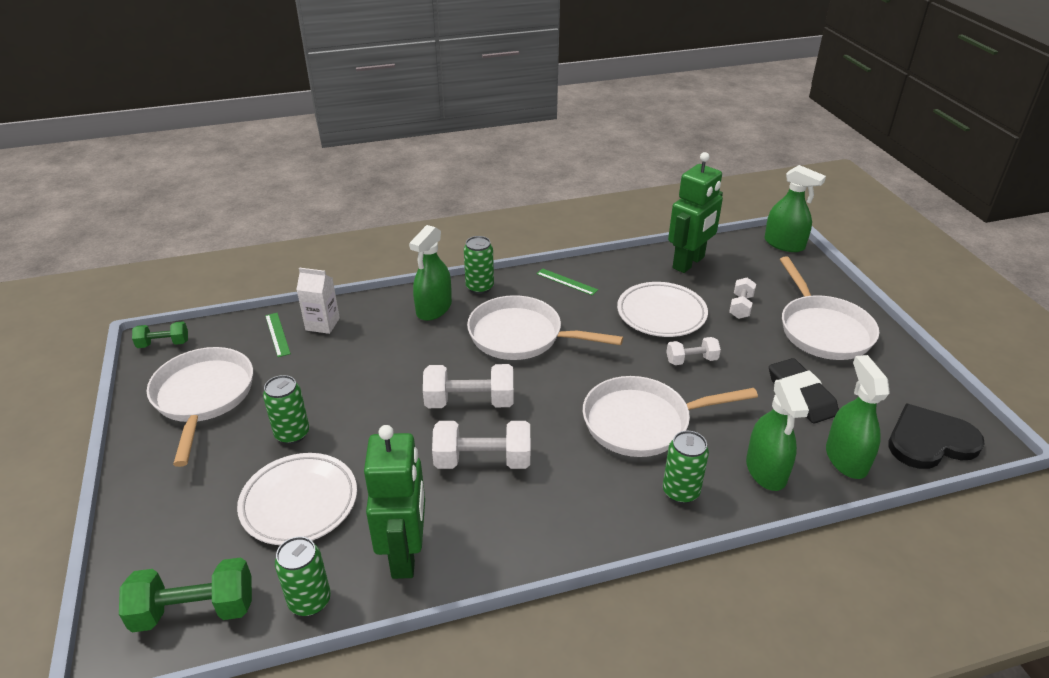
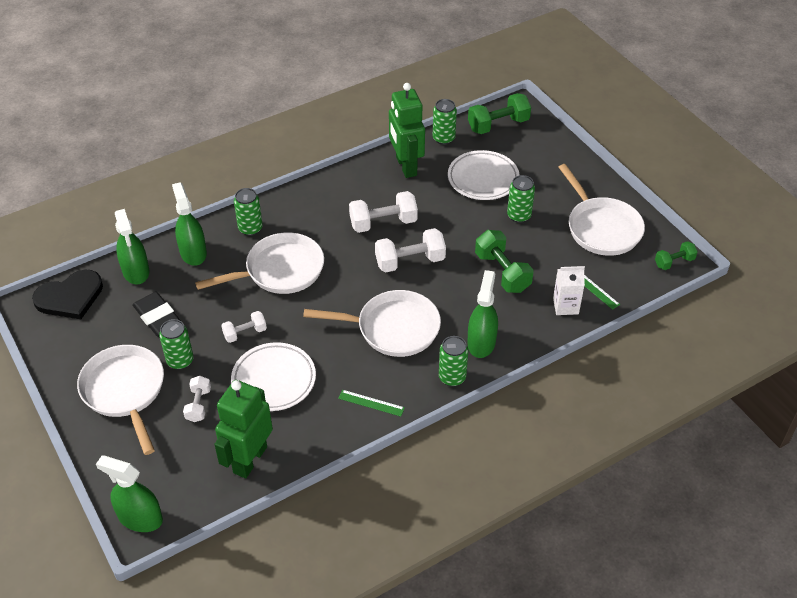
camera: 165 degrees right, 10 degrees up
(365, 369) = (502, 272): none -> green dumbbell
(766, 346) = (180, 361): none -> green can

